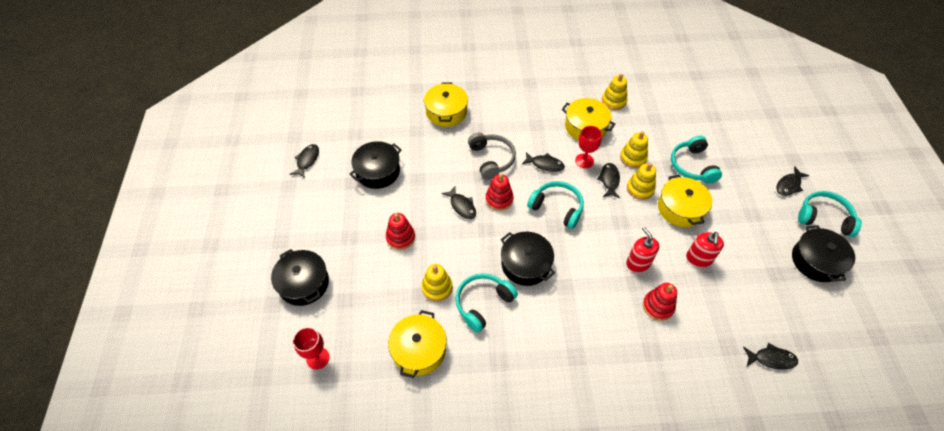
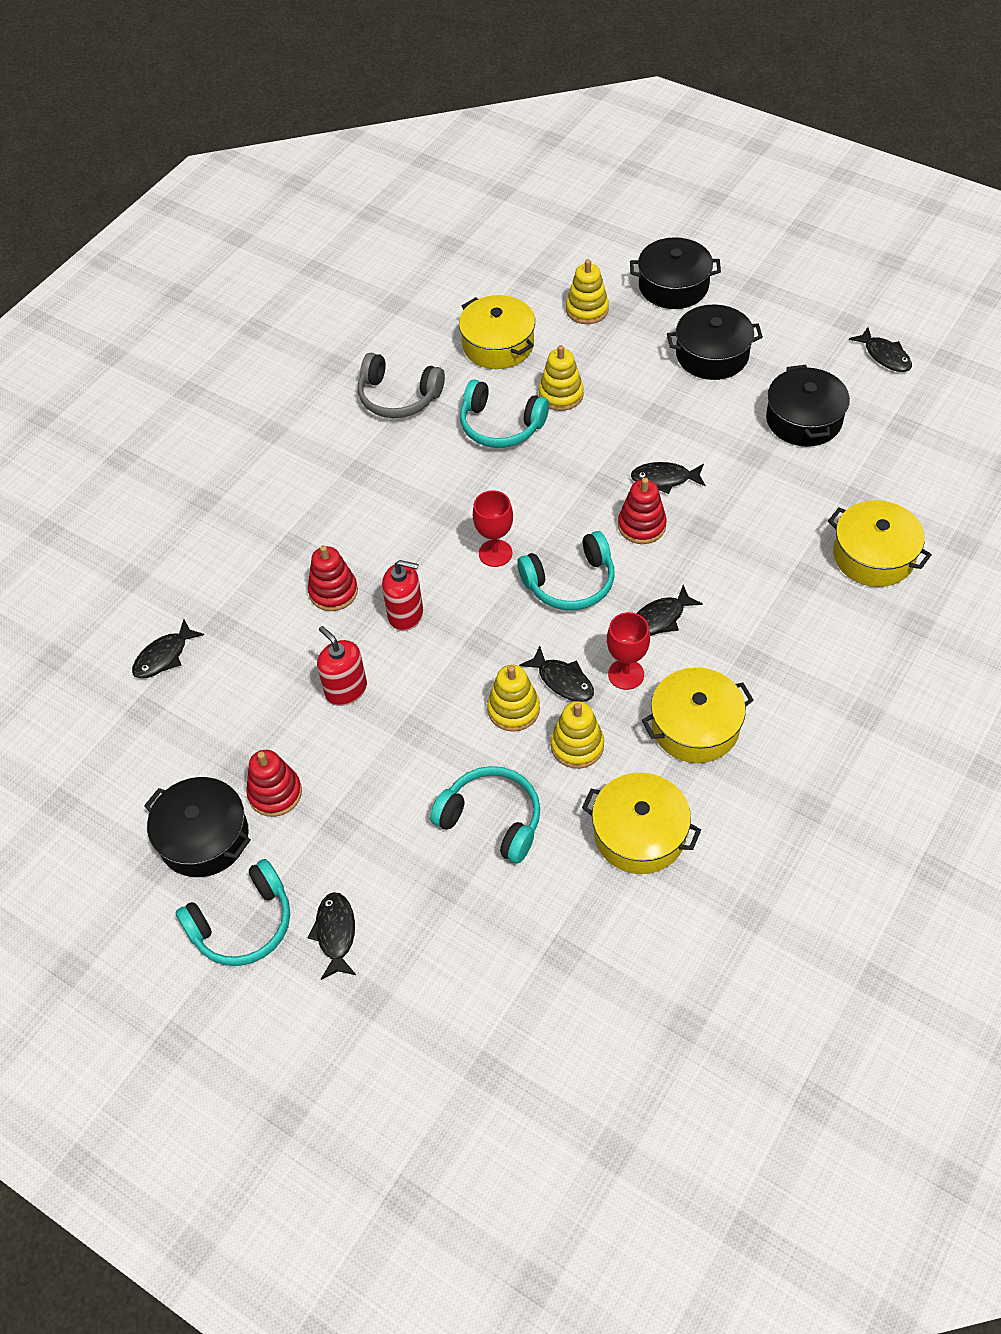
camera: 130 degrees right, 0 degrees up
(318, 358) = (565, 265): red goblet -> red goblet (495, 553)
(400, 237) = (666, 394): red stacking toy -> red stacking toy (275, 793)
(483, 303) = (501, 425): turquoise headphones -> turquoise headphones turned 120 degrees clockwise
(491, 159) = (724, 558): grey headphones -> grey headphones (398, 397)
(525, 264) = (515, 495): black pot -> black pot (712, 355)
(613, 101) = (722, 814): yellow stacking toy -> yellow stacking toy (587, 310)
(680, 208) = (436, 735): yellow pot -> yellow pot (639, 834)

